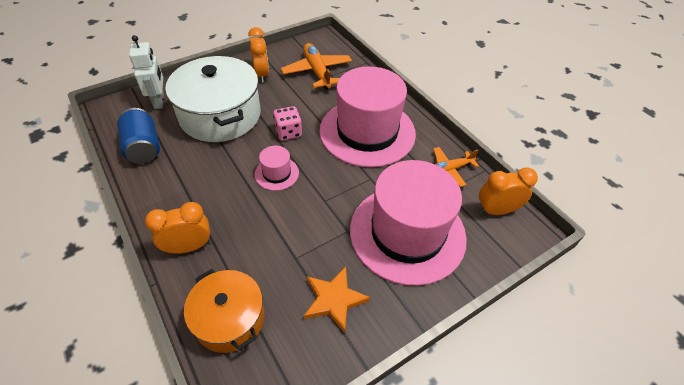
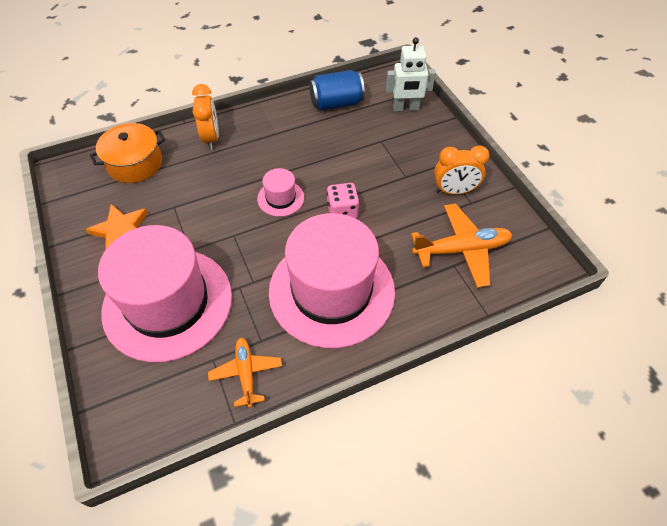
camera: 100 degrees right, 5 degrees up
(220, 115) = (378, 154): white pot -> none
(496, 210) = (165, 411): orange clock -> none

